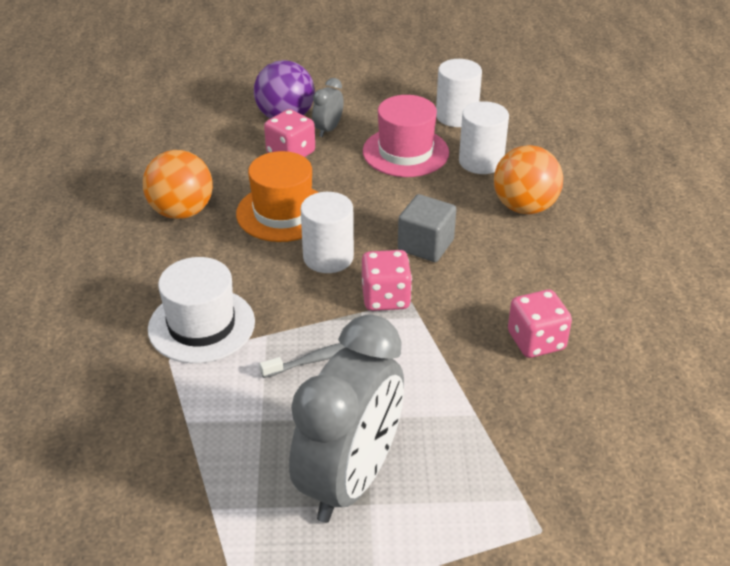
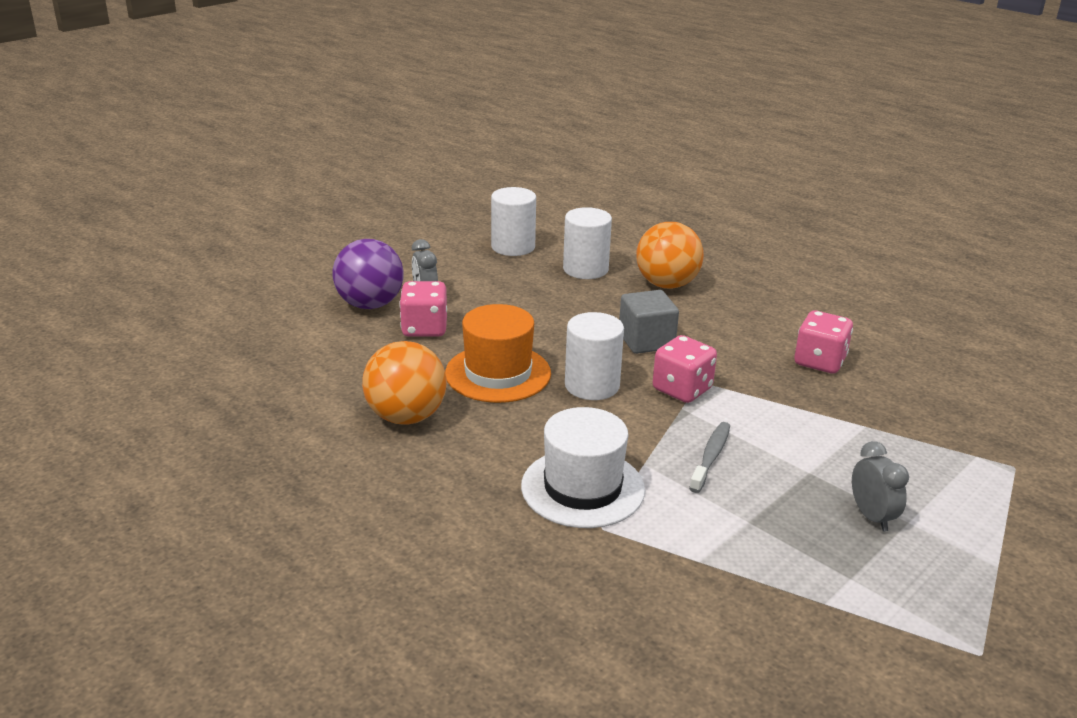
camera: 45 degrees left, 10 degrees down
(349, 480) = (871, 517): grey clock -> grey clock, size x0.42
(405, 152) = (518, 287): pink hat -> none

